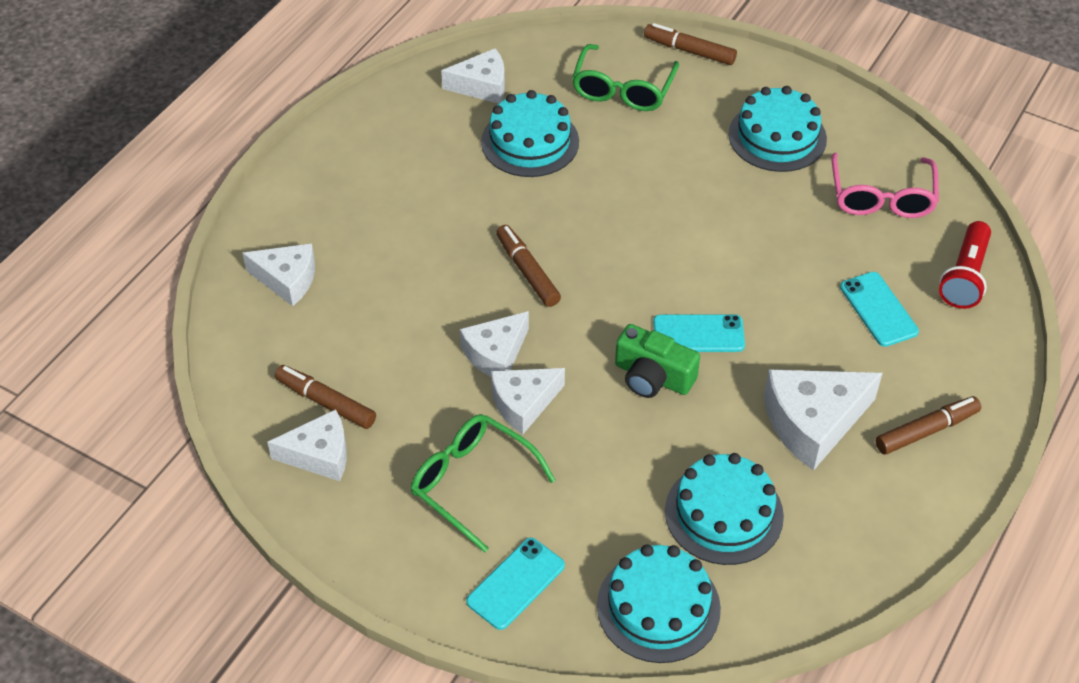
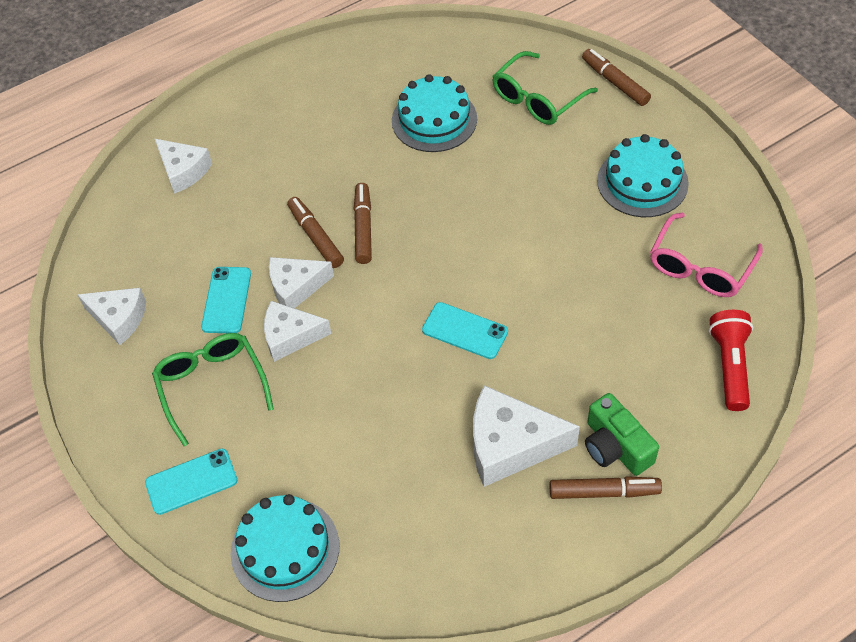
camera: 30 degrees right, 5 degrees up
(326, 402) = (149, 279): brown marker -> brown marker (316, 237)
(482, 86) = (426, 61): white cheese -> none
(652, 377) = (404, 353): green camera -> green camera (615, 446)
(724, 513) = (386, 492): turquoise cake -> none
(878, 309) = (632, 367): turquoise phone -> turquoise phone (227, 300)
(965, 276) = (730, 366): red flashlight -> red flashlight turned 135 degrees clockwise

